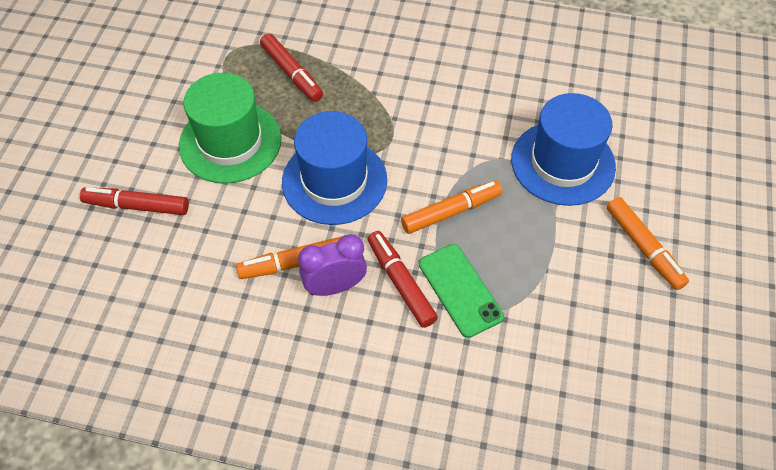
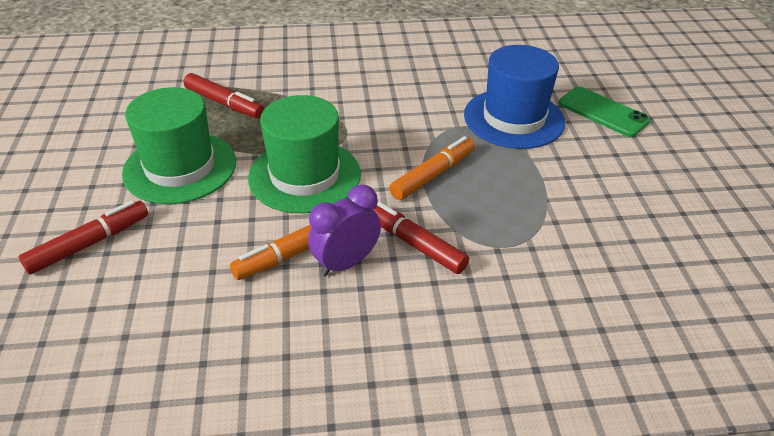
camera: 20 degrees left, 15 degrees down
(137, 206) = (89, 244): red marker -> red marker turned 150 degrees clockwise
(334, 181) = (304, 176): blue hat -> green hat
(460, 290) = (476, 235): green phone -> green phone (603, 112)
(643, 248) = (621, 163): orange marker -> none

